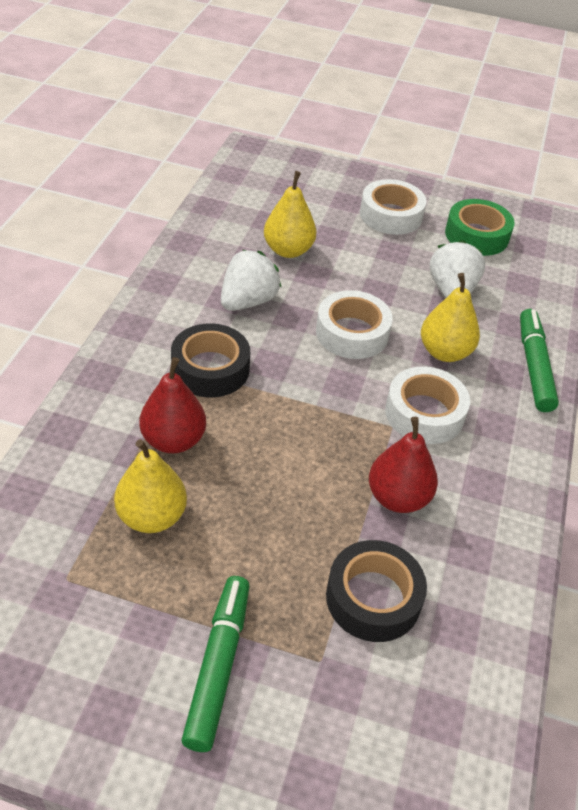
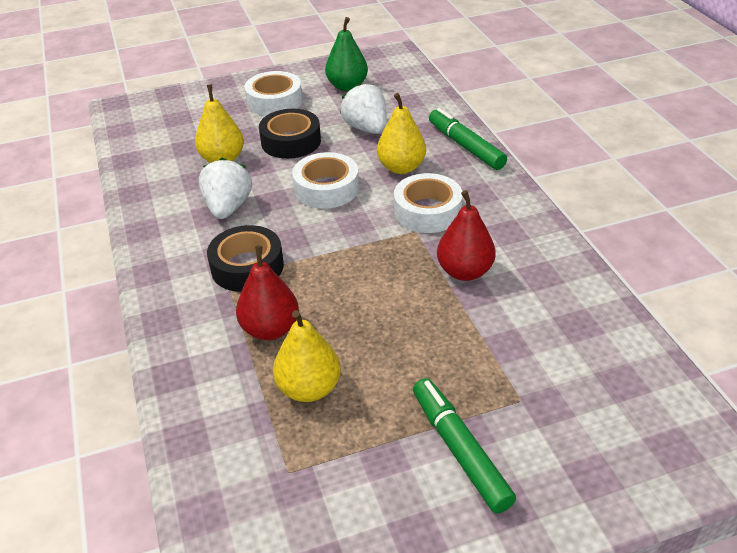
camera: 30 degrees left, 5 degrees down
(373, 598) = (513, 340): black tape -> black tape (291, 141)
(476, 235) = (347, 86): green tape -> green pear

